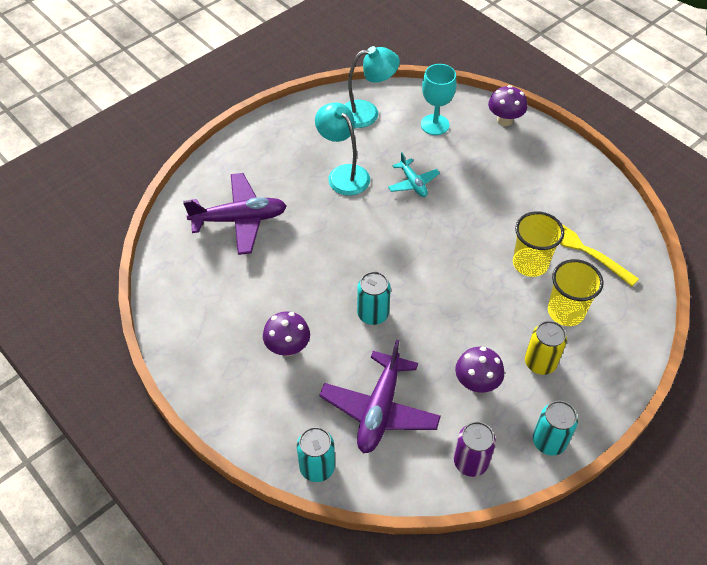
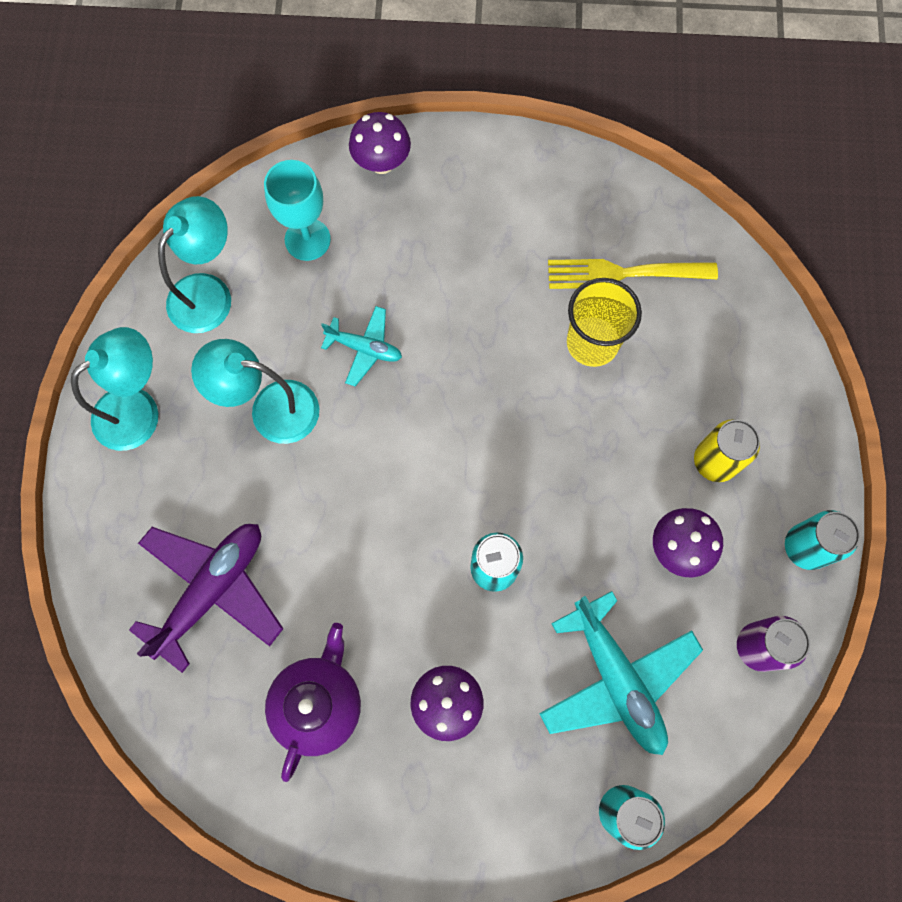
camera: 45 degrees left, 20 degrees up
(232, 298) = (319, 703): none -> purple teapot
(288, 132) = (138, 409): none -> turquoise lamp
(379, 409) = (616, 678): purple plane -> turquoise plane
(566, 311) = (682, 372): yellow cup -> none

